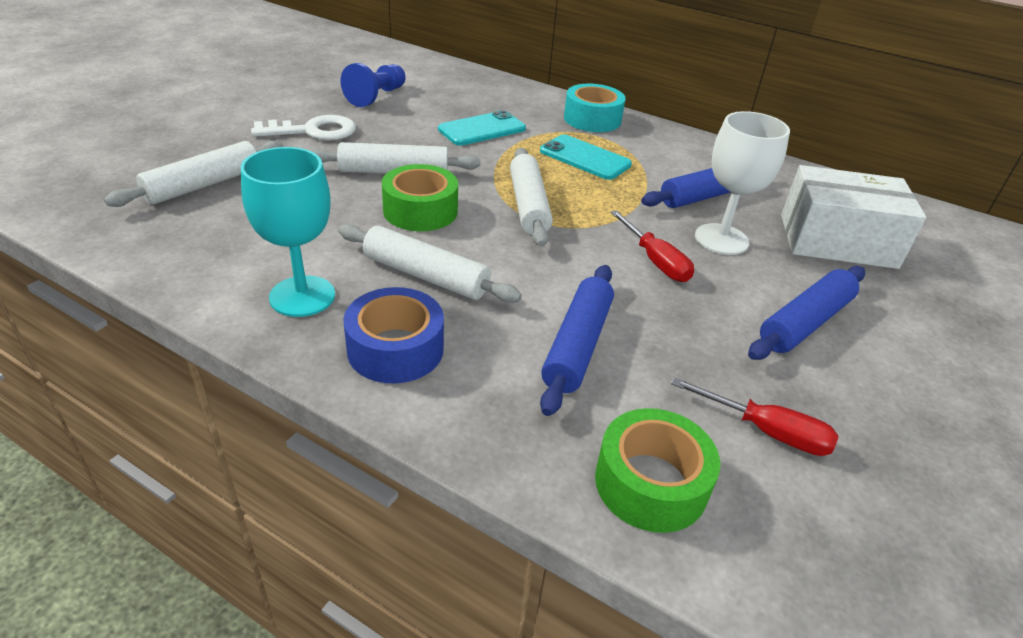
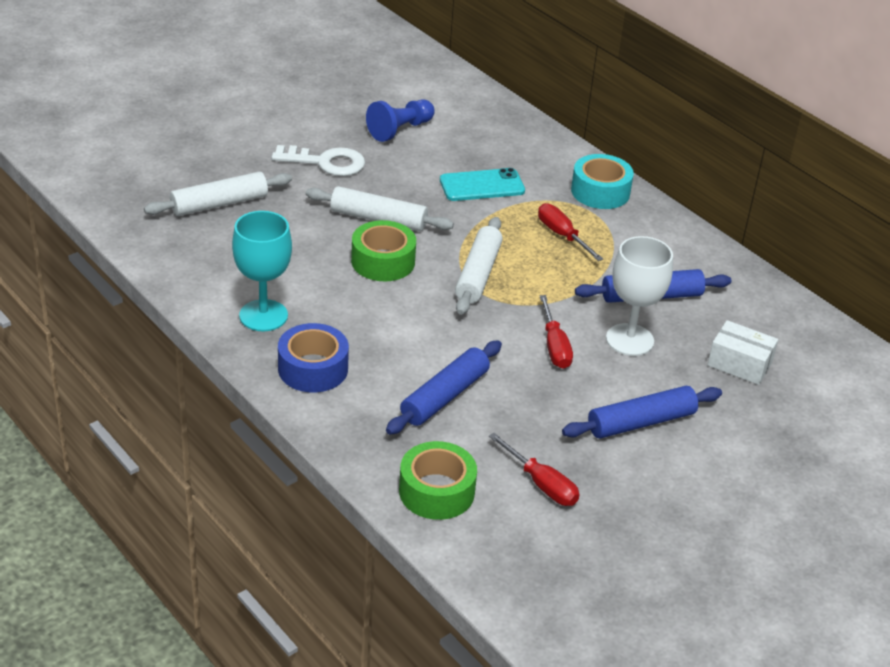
camera: 20 degrees right, 0 degrees up
(426, 275) = (360, 319): white rolling pin -> none
(585, 158) = (562, 235): turquoise phone -> red screwdriver
(837, 241) = (739, 364): white box -> white box, size x0.58

